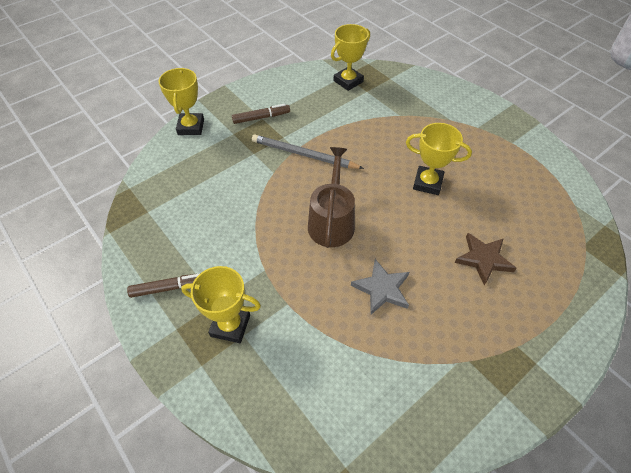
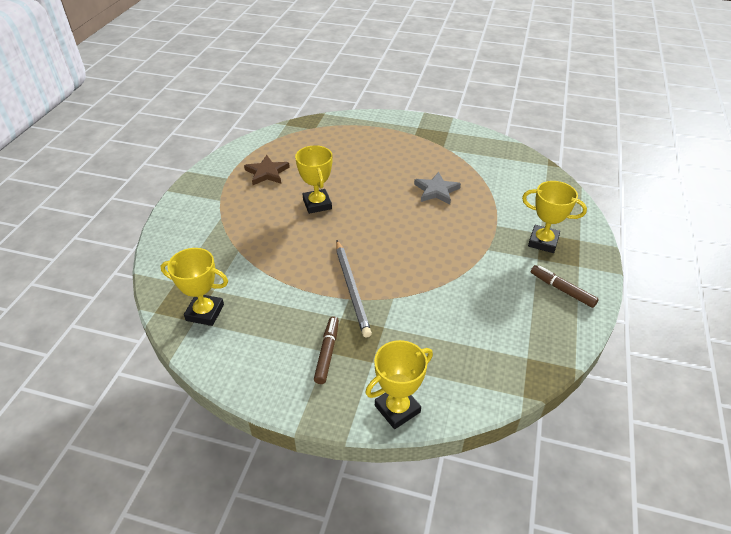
camera: 125 degrees left, 10 degrees down
(230, 325) = (543, 242): yellow trophy -> yellow trophy turned 45 degrees counterclockwise
(261, 117) = (327, 353): brown marker -> brown marker turned 60 degrees clockwise
(331, 222) = (408, 236): brown watering can -> none
(483, 259) = (366, 160): brown star -> brown star (267, 173)

